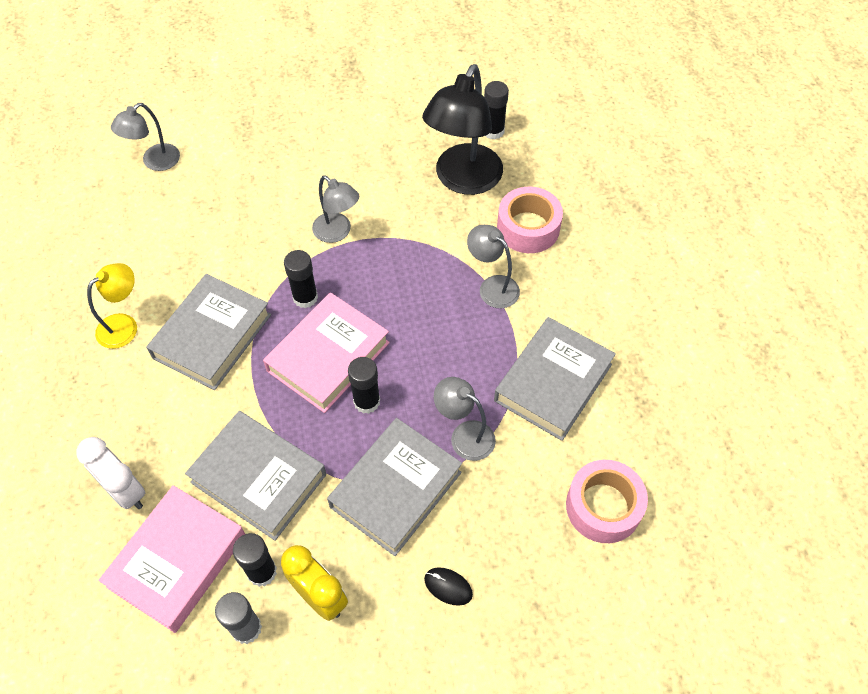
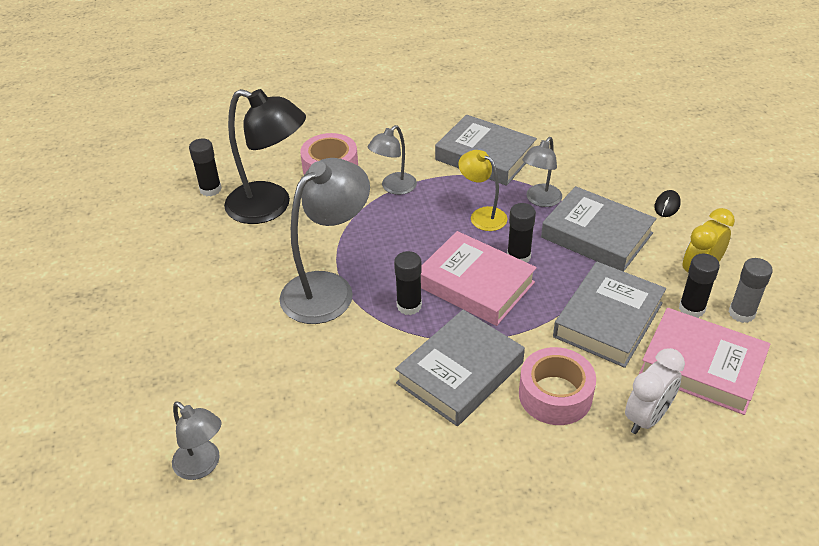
camera: 90 degrees left, 15 degrees down
(124, 325) = (452, 454): yellow lamp -> yellow lamp (482, 215)
(212, 336) = (460, 373): grey book -> grey book turned 75 degrees counterclockwise
(337, 232) = (328, 288): grey lamp -> grey lamp, size x1.82
(603, 506) = (583, 135): pink tape -> pink tape (555, 395)

